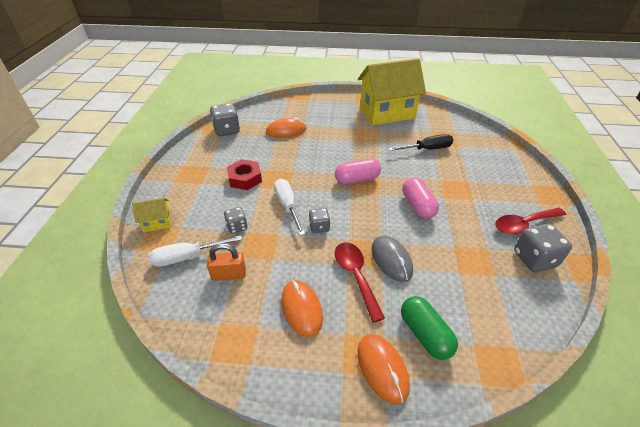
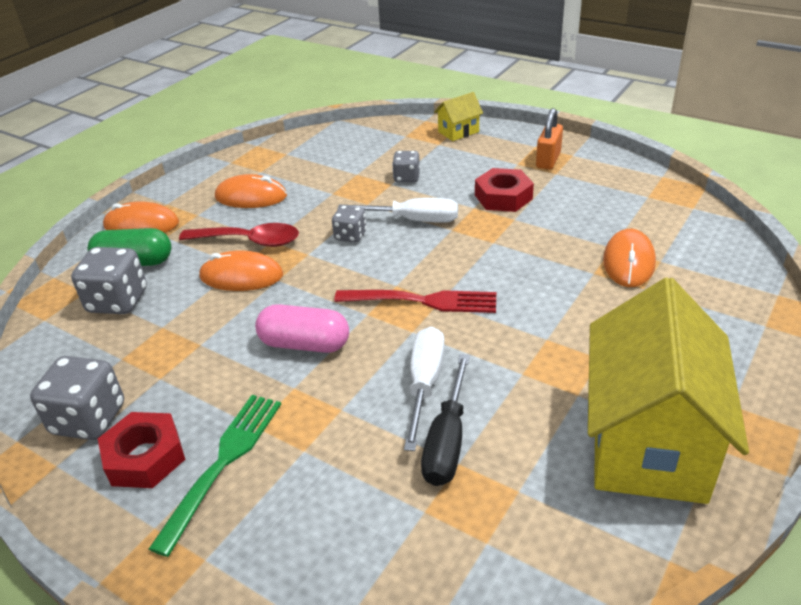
camera: 120 degrees right, 5 degrees down
(157, 223) = (458, 132): yellow house -> yellow house turned 45 degrees clockwise
(187, 257) = (386, 144): white screwdriver -> white screwdriver (424, 384)
(227, 130) = (659, 200): grey dice -> grey dice (118, 301)
(229, 274) = (338, 164): orange padlock -> orange padlock (548, 160)
(357, 179) = (421, 301): pink capsule -> red fork
(391, 259) = (241, 276): grey mouse -> orange mouse
(498, 199) = (222, 464): none -> green fork
(524, 224) = (145, 457): red spoon -> red nut

